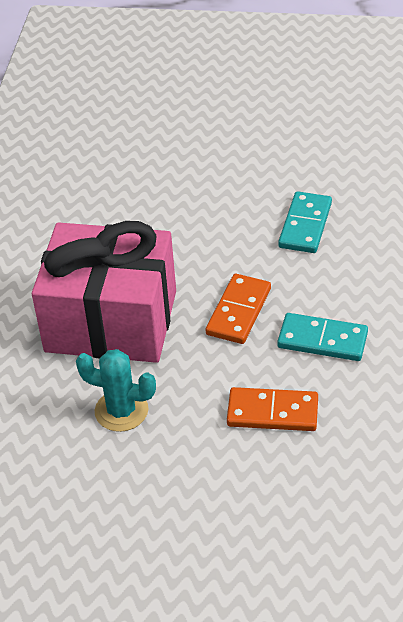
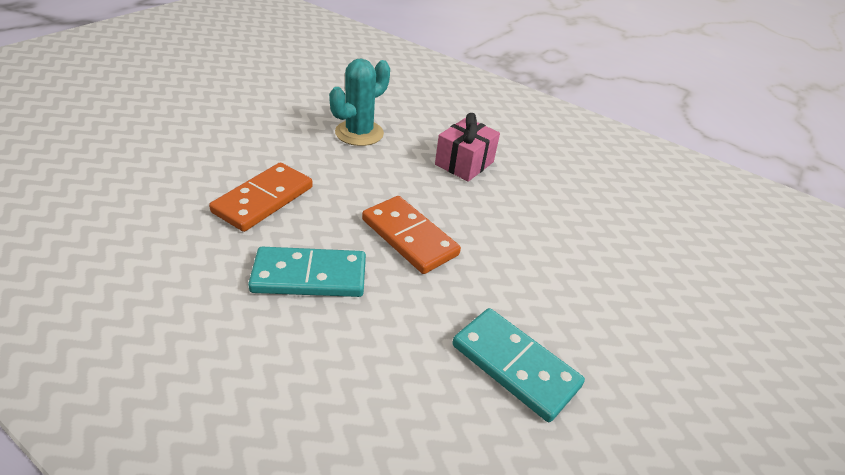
camera: 110 degrees right, 5 degrees down
(111, 321) = (464, 163): pink gift -> pink gift, size x0.41
(322, 340) = (309, 276): turquoise domino -> turquoise domino turned 45 degrees clockwise

